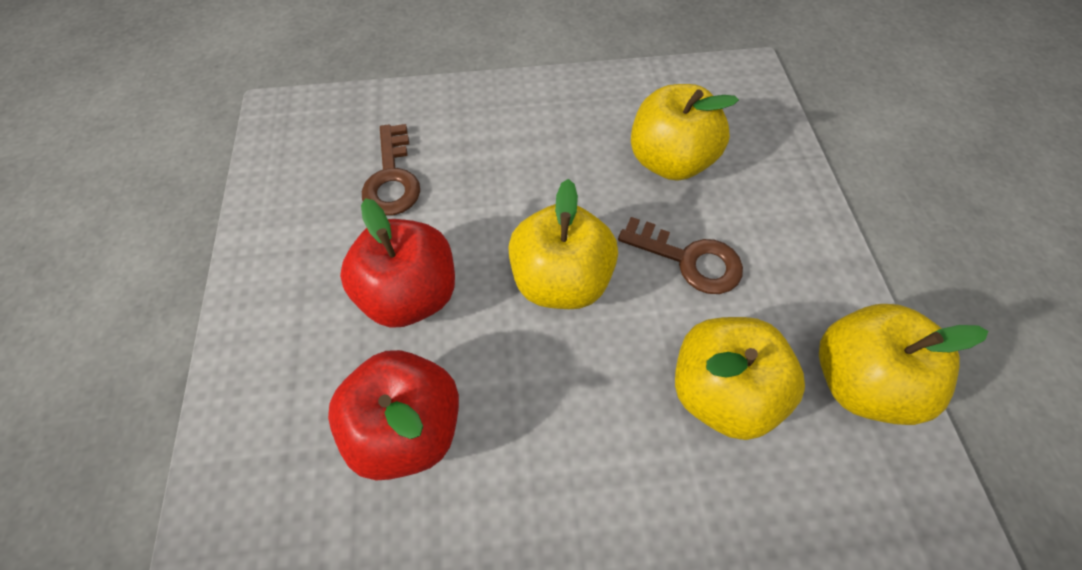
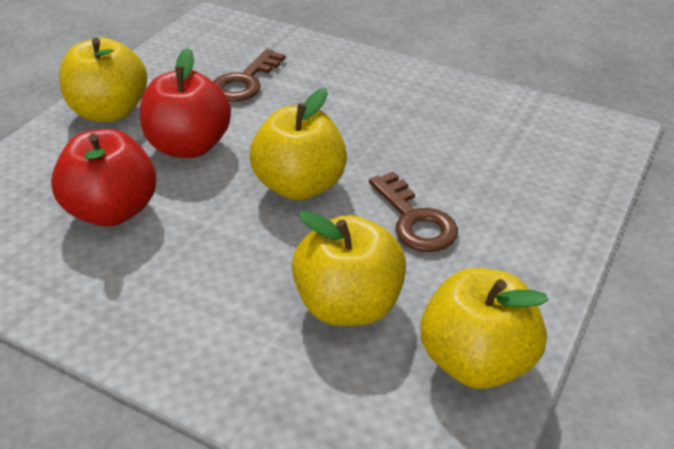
camera: 35 degrees right, 20 degrees down
(669, 161) = (469, 156): yellow apple -> yellow apple (110, 111)

